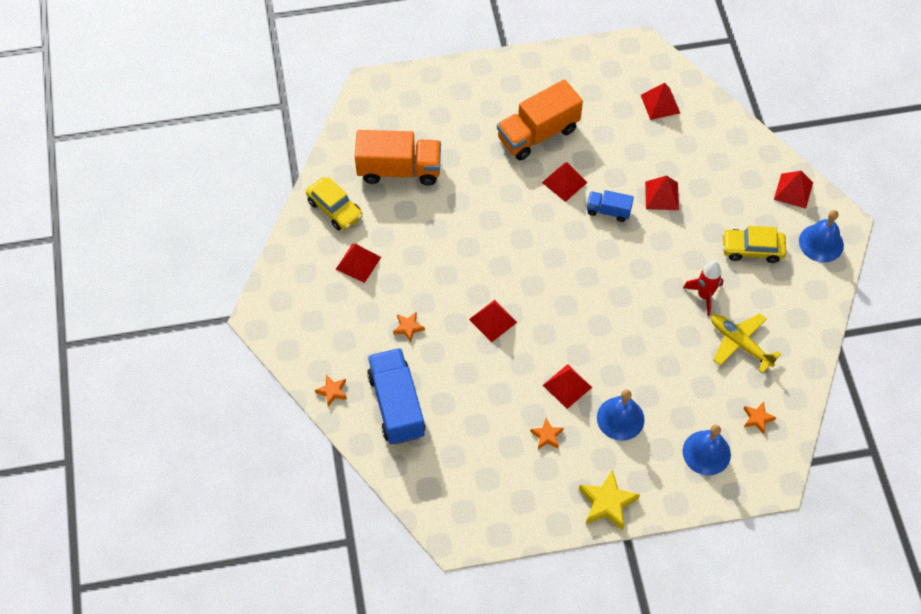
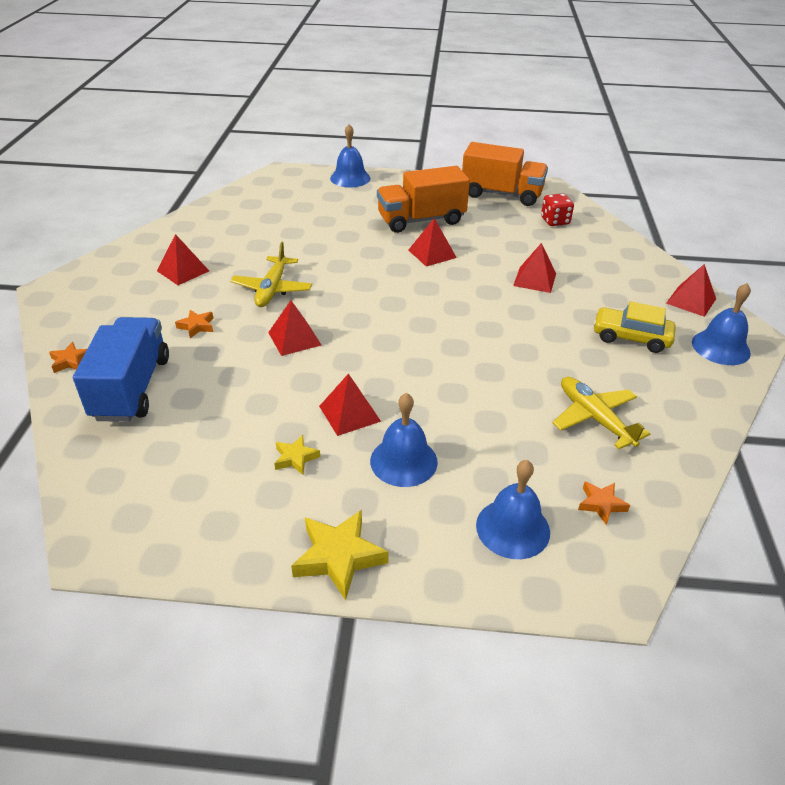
camera: 15 degrees right, 20 degrees down
(335, 209) = (190, 233): yellow car -> none
(399, 170) = (271, 220): orange truck -> orange truck (501, 194)
(444, 80) = (350, 178): none -> blue bell
(447, 266) = (272, 289): none -> yellow plane
(547, 436) = (295, 458): orange star -> yellow star
(608, 211) = (470, 280): blue truck -> none
(660, 104) = (555, 221): red pyramid -> red dice
(704, 295) = (559, 365): red rocket -> none

